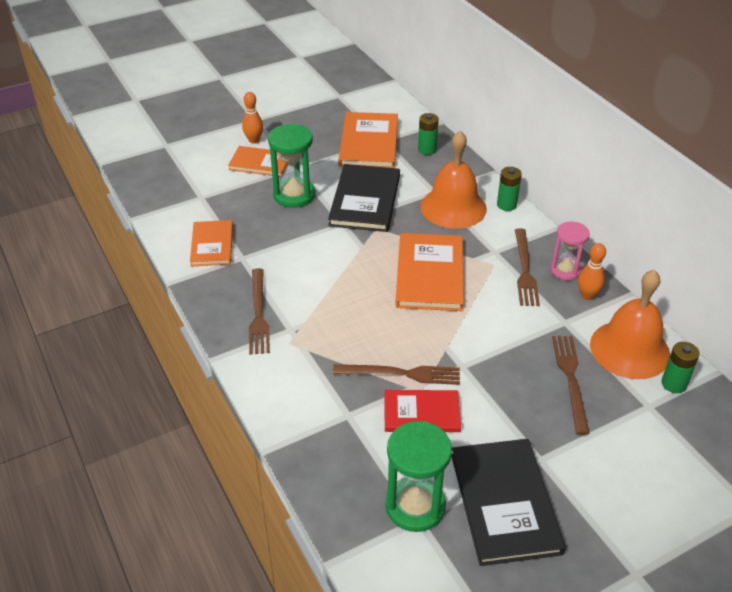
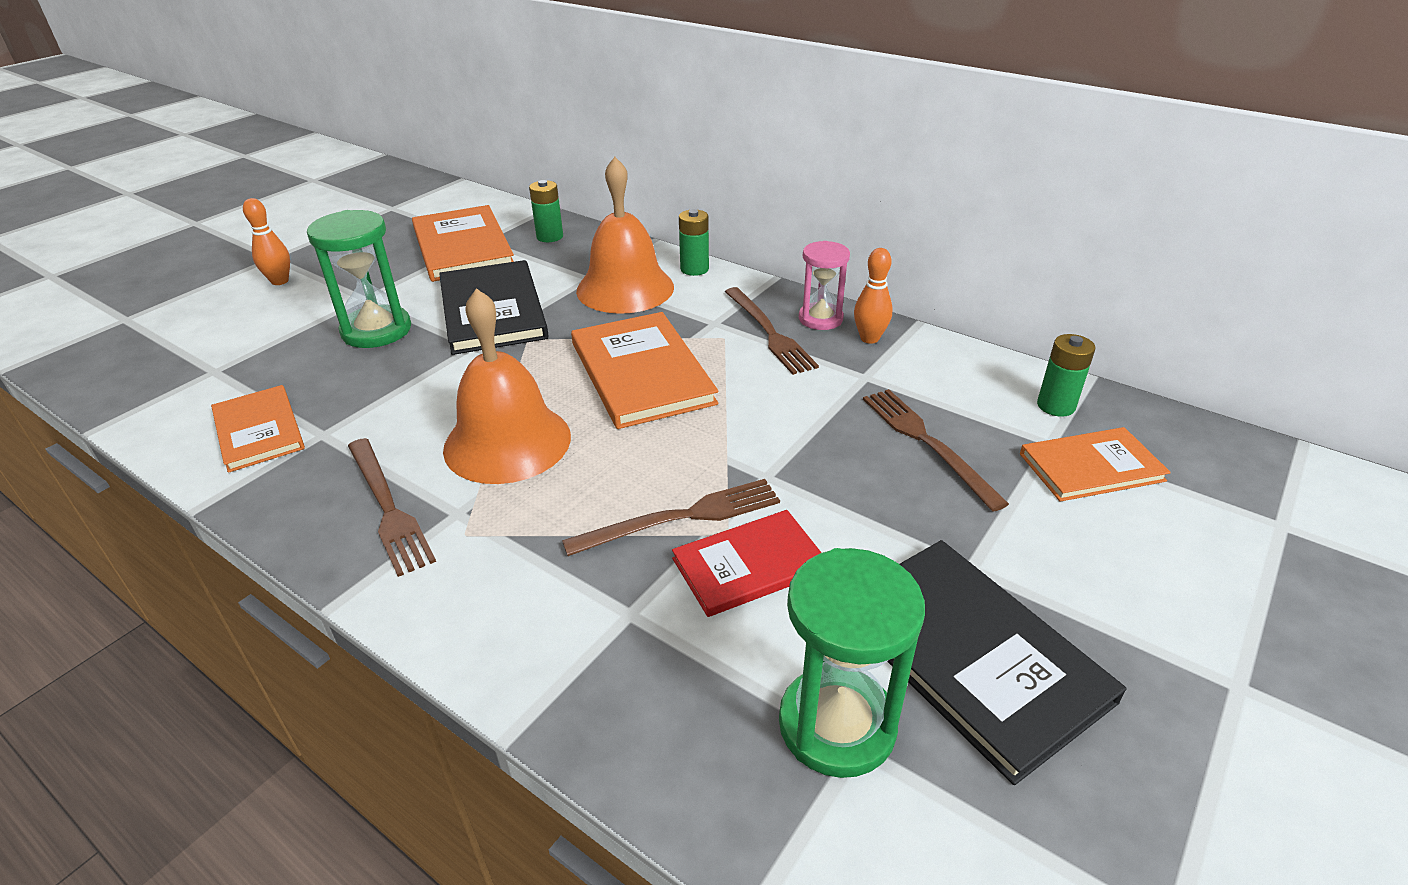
camera: 25 degrees left, 5 degrees down
(260, 163) = (302, 305): orange book -> orange book (1091, 467)
(629, 349) = (970, 383): orange bell -> orange bell (507, 442)

